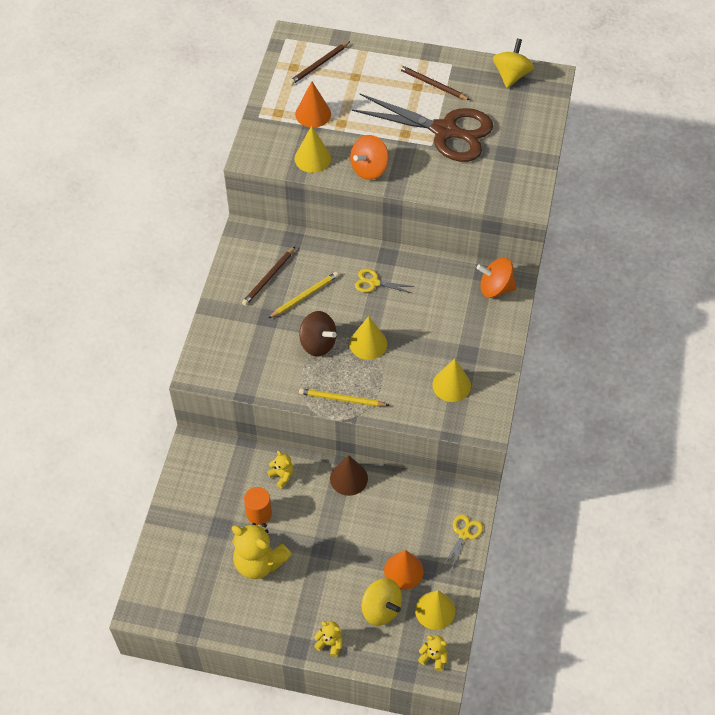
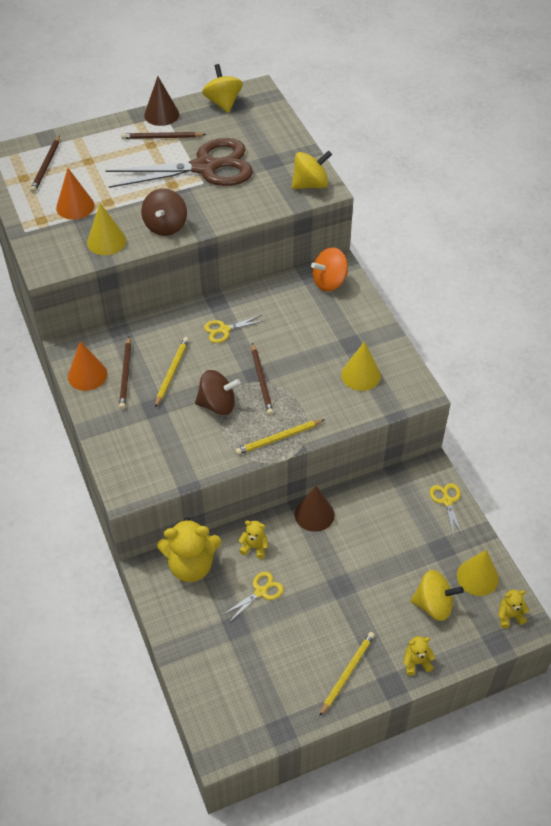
camera: 35 degrees left, 5 degrees down
(259, 513) = (260, 592): orange cylinder -> yellow scissors
(259, 562) = (296, 634): yellow teddy bear -> yellow teddy bear (191, 565)
(272, 616) = (347, 673): none -> yellow pencil
(368, 343) = (262, 381): yellow cone -> brown pencil
(369, 169) = (165, 226): orange spinning top -> brown spinning top
(403, 571) = (425, 561): orange cone -> orange cone (87, 375)
(449, 62) = (161, 114): none -> brown cone
(520, 193) = (310, 184): none -> yellow spinning top

